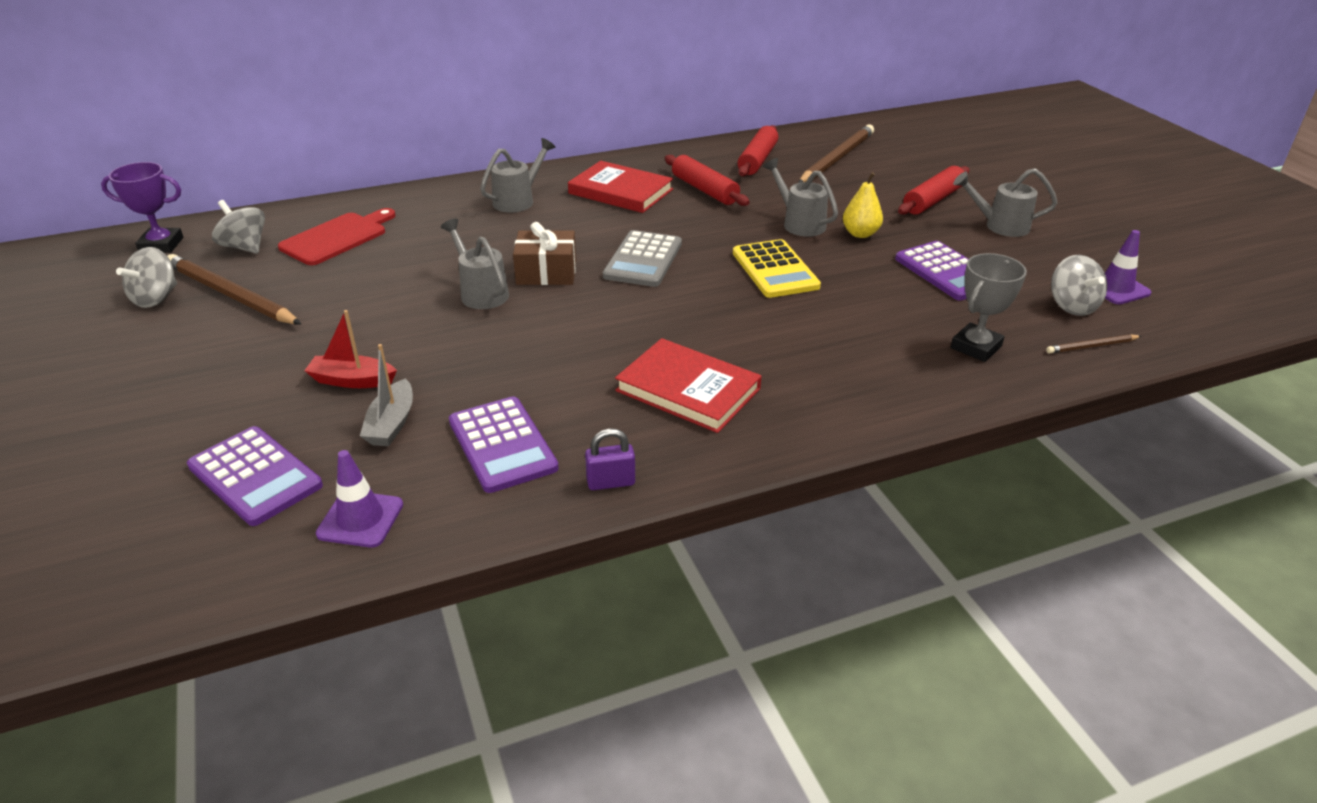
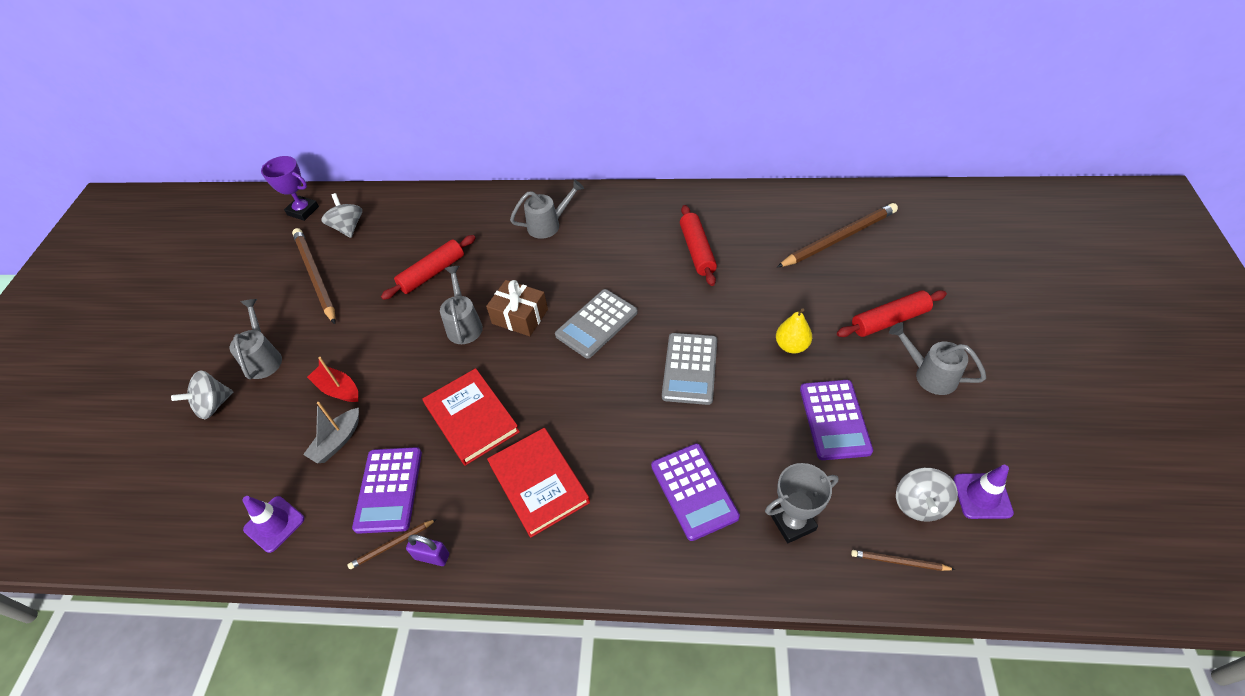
camera: 30 degrees right, 15 degrees up
(156, 298) = (274, 266): grey spinning top -> grey spinning top (213, 405)
(255, 476) = (241, 459): purple calculator -> purple calculator (694, 491)
(337, 237) = (407, 233): red cutting board -> none
(549, 488) = (392, 545): none -> brown pencil
(620, 191) = (630, 234): red book -> red book (472, 418)
(757, 160) = (766, 222): red rolling pin -> red rolling pin (432, 273)
(775, 270) = (690, 369): yellow calculator -> grey calculator
(799, 223) = (748, 316): grey watering can -> grey watering can (264, 358)

